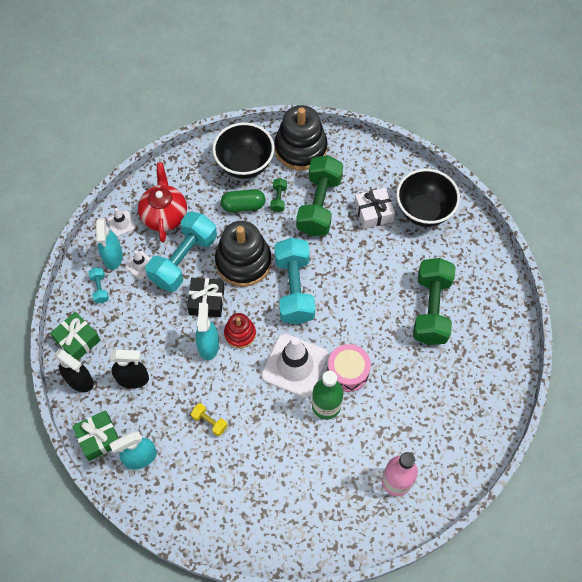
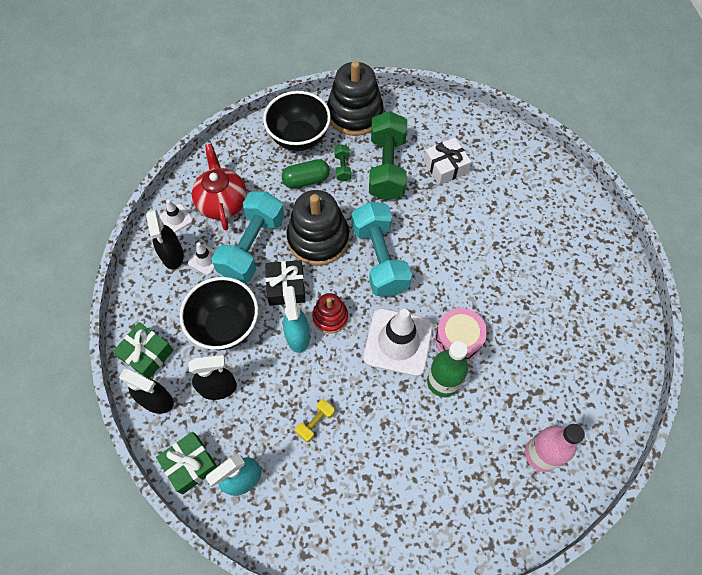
camera: 10 degrees left, 0 degrees up
(100, 288) = (163, 292): turquoise dumbbell -> none
(113, 256) = (172, 255): turquoise spray bottle -> black spray bottle
(209, 422) = (315, 423): yellow dumbbell -> yellow dumbbell turned 75 degrees counterclockwise
(423, 211) = (497, 157): black bowl -> black bowl (225, 326)
(431, 309) = (531, 257): green dumbbell -> none

